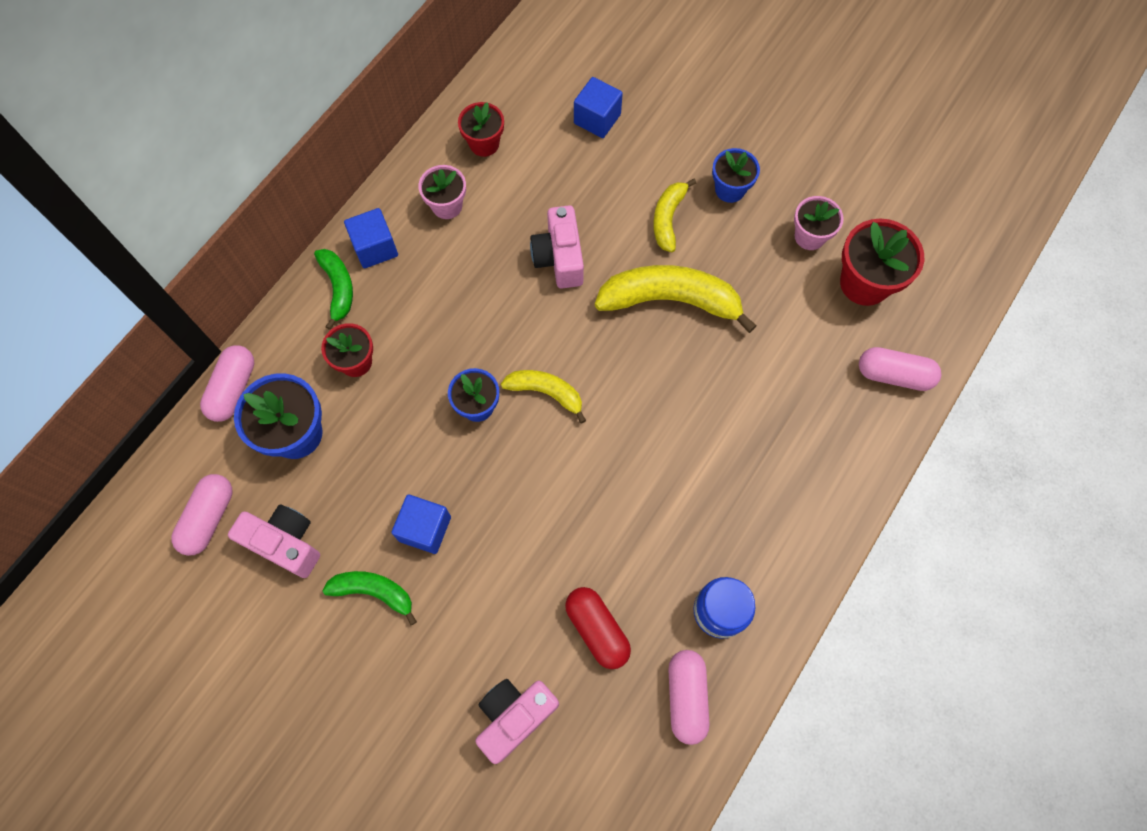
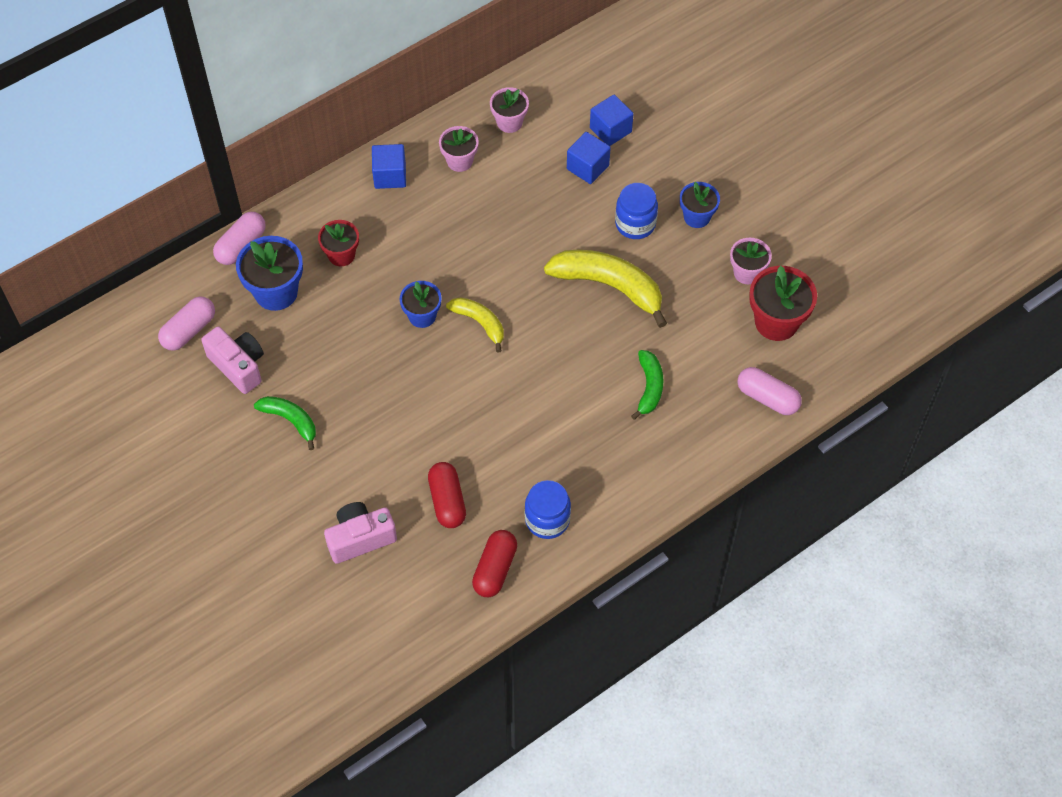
camera: 20 degrees right, 10 degrees down
(338, 288) = (349, 197): green banana -> green banana (649, 387)
(425, 529) = (346, 389): blue cube -> blue cube (587, 167)
(484, 144) = (509, 122): red flower pot -> pink flower pot
(559, 258) = (533, 227): pink camera -> none
(668, 218) = (635, 224): yellow banana -> blue jar
(686, 697) = (495, 569): pink capsule -> red capsule

